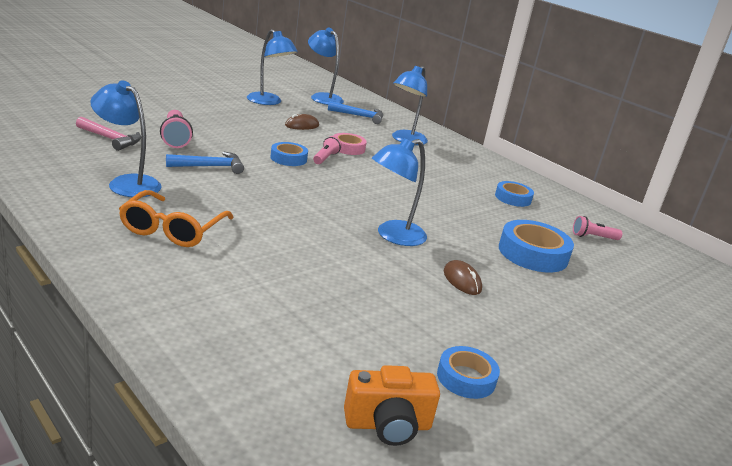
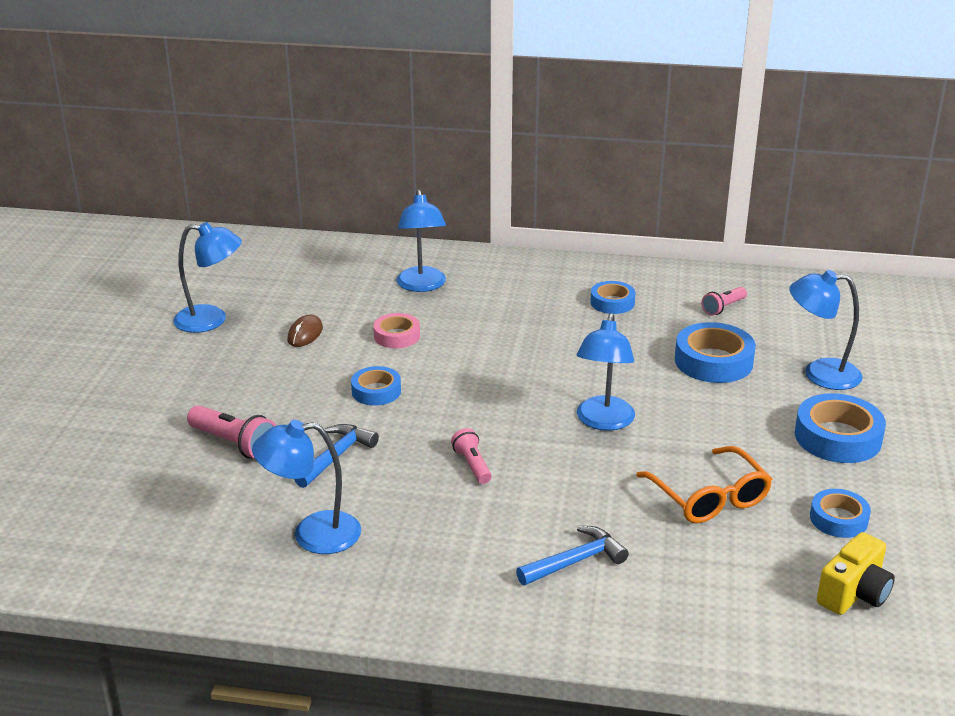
camera: 35 degrees left, 5 degrees up
(111, 139) = (182, 494): pink hammer -> none
(173, 229) = (449, 553): orange glasses -> orange glasses (709, 497)
(322, 97) = (245, 272): blue lamp -> blue lamp (820, 374)
(325, 158) = (403, 365): pink flashlight -> pink flashlight (472, 465)
(359, 116) = (328, 278): blue hammer -> blue hammer (575, 561)
(388, 425) = (854, 594): orange camera -> yellow camera
(462, 280) = (713, 430): brown mouse -> none
(558, 338) = (837, 437): none -> blue tape

